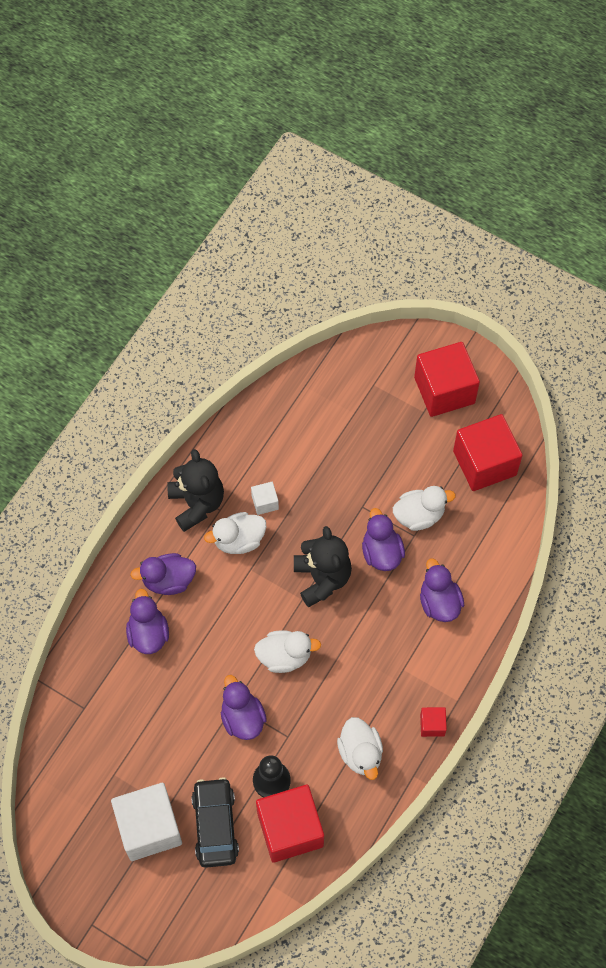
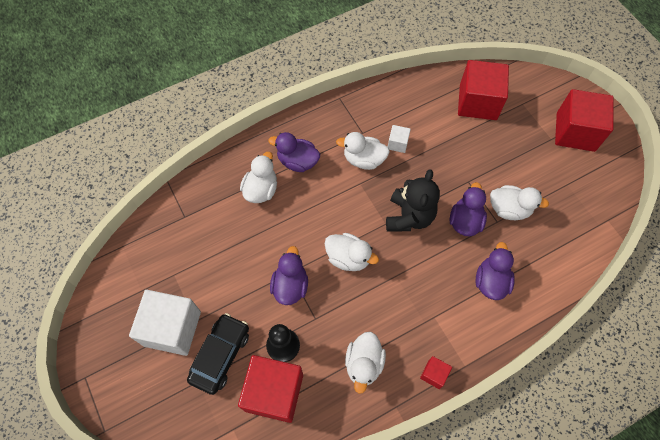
camera: 30 degrees right, 0 degrees up
(148, 633) = (261, 189): purple duck -> white duck
(197, 503) = (349, 121): black teddy bear -> none
(484, 463) = (581, 197): red cube -> red cube (478, 102)

